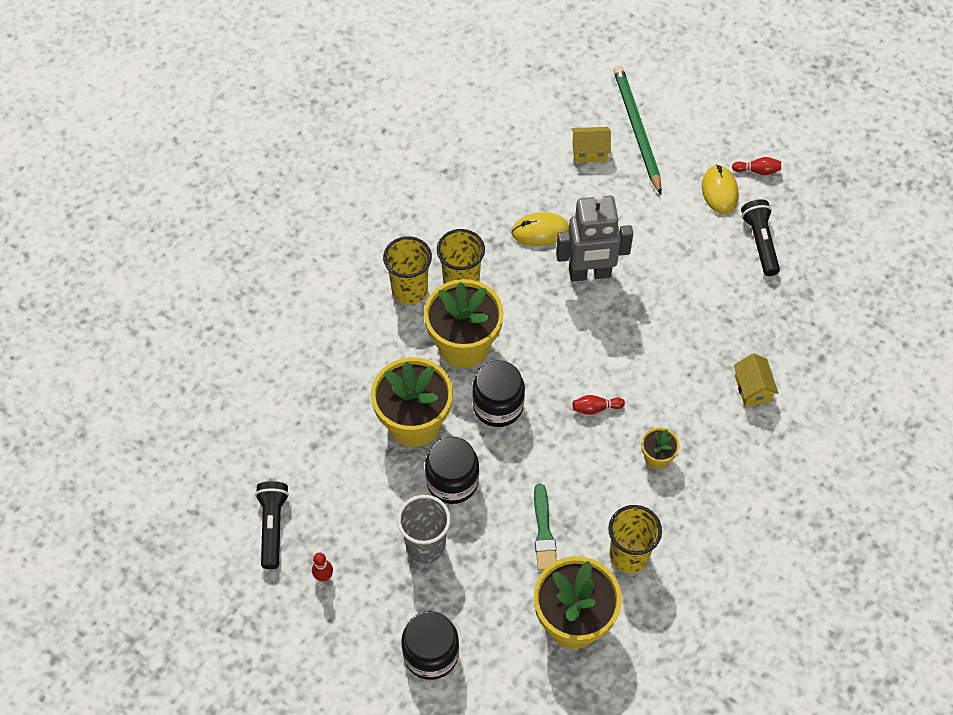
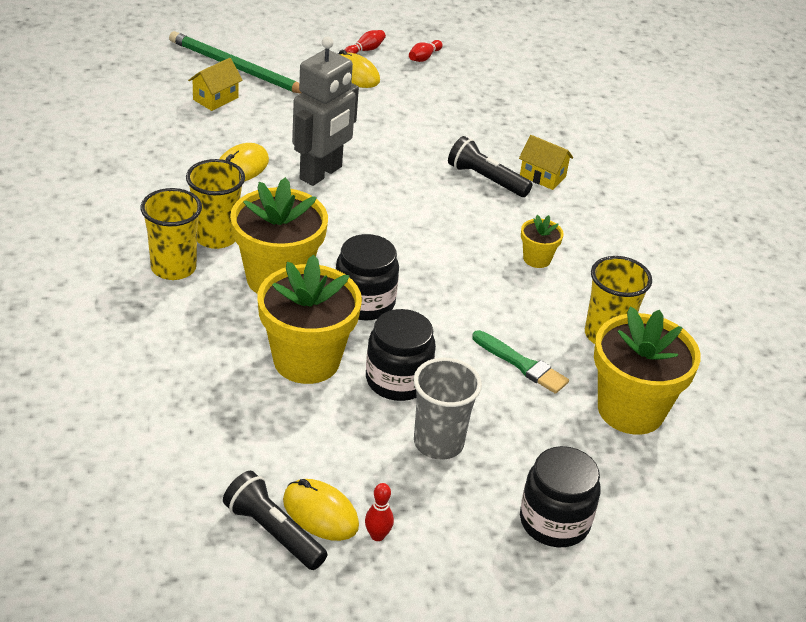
camera: 50 degrees left, 20 degrees down
(309, 536) = (320, 513): none -> yellow mouse
(595, 408) = (446, 256): red bowling pin -> red bowling pin (424, 57)
(760, 242) = (425, 89): black flashlight -> black flashlight (486, 179)

